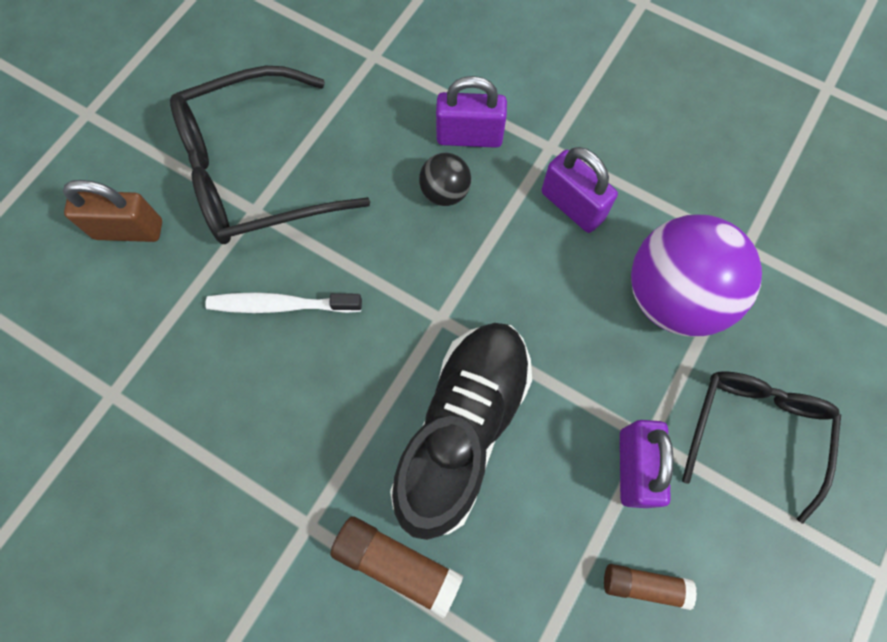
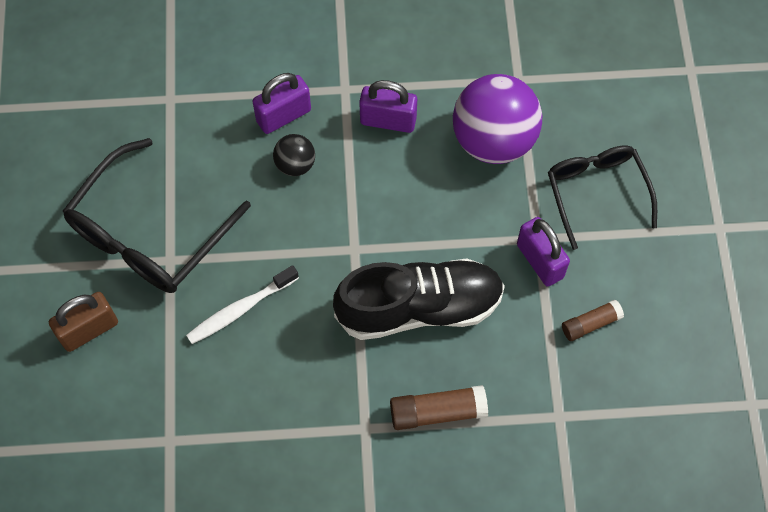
camera: 35 degrees left, 5 degrees down
(462, 429) = (419, 307): black shoe -> black shoe turned 90 degrees clockwise

